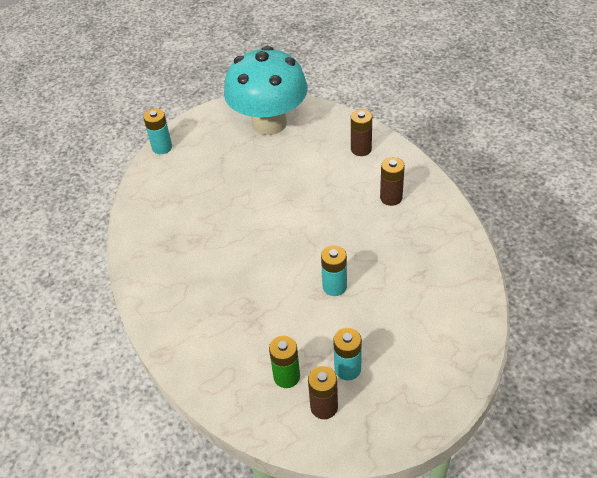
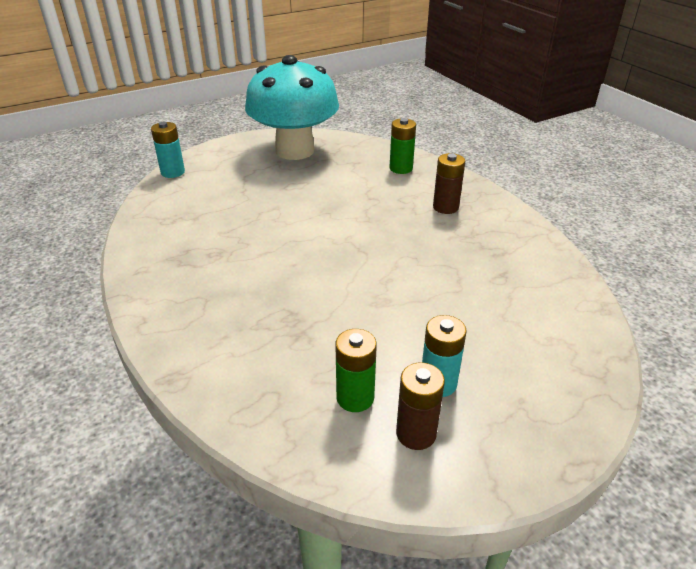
camera: 10 degrees left, 10 degrees down
(334, 286) = (399, 292): turquoise battery -> none
(361, 149) = (401, 168): brown battery -> green battery

